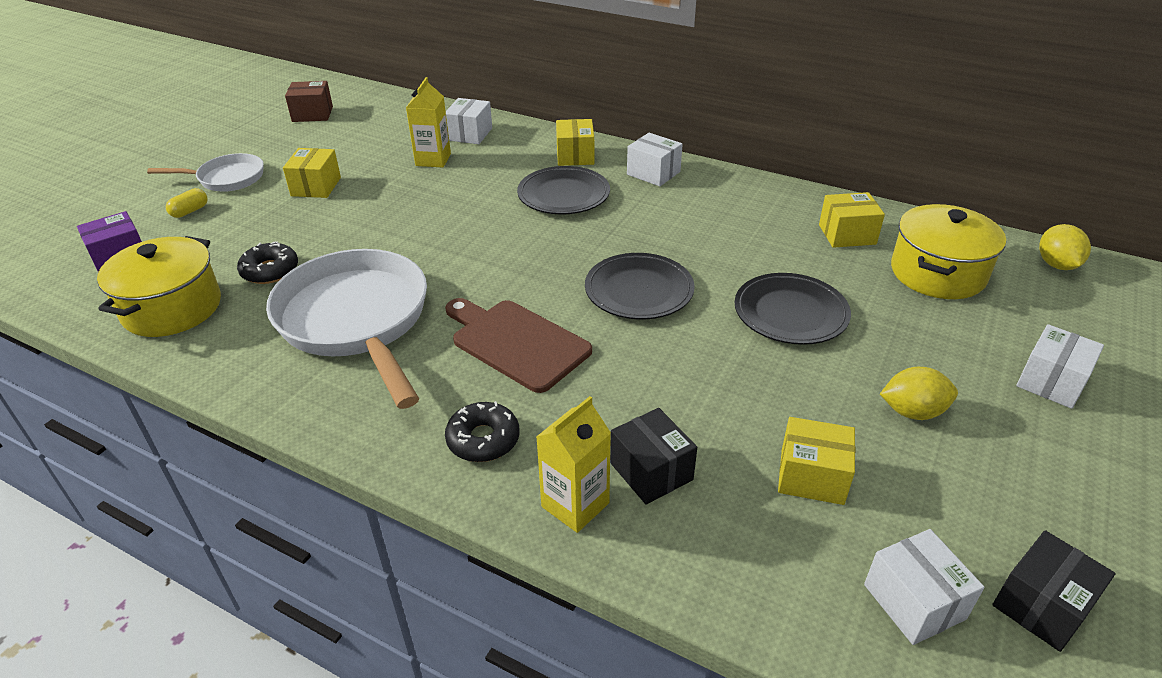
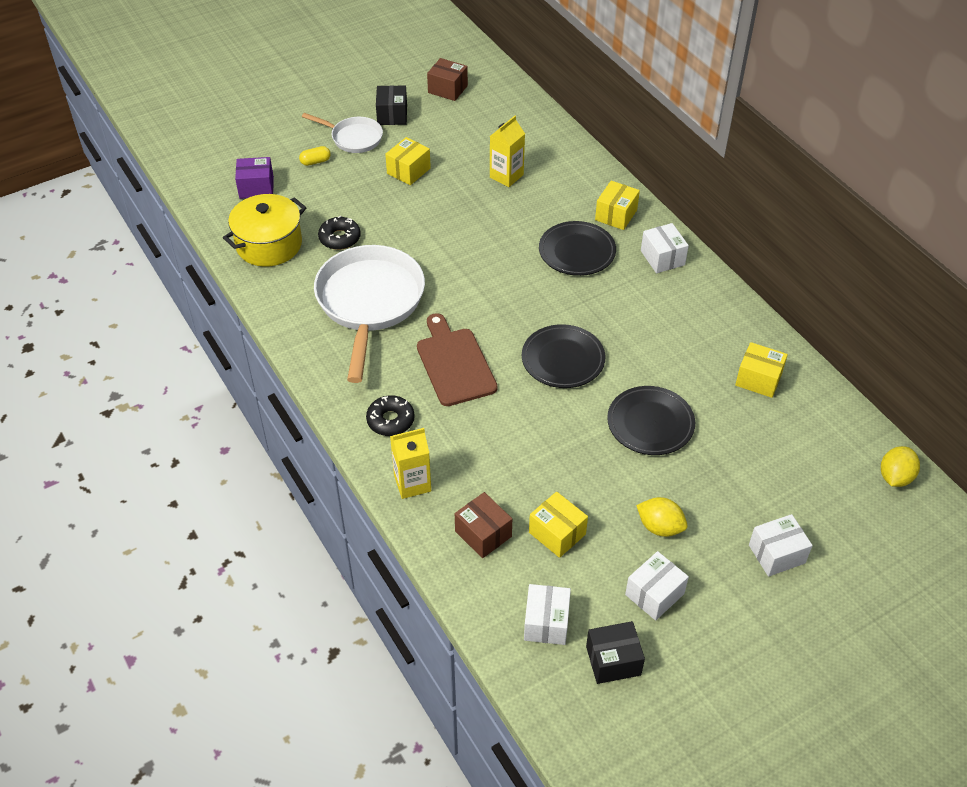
camera: 30 degrees right, 10 degrees up
(470, 134) = (552, 158): white box -> white box (654, 594)
(651, 471) = (468, 485): black box -> black box (392, 115)
(724, 524) = (483, 534): none -> brown box
(937, 273) = (792, 441): yellow pot -> none

